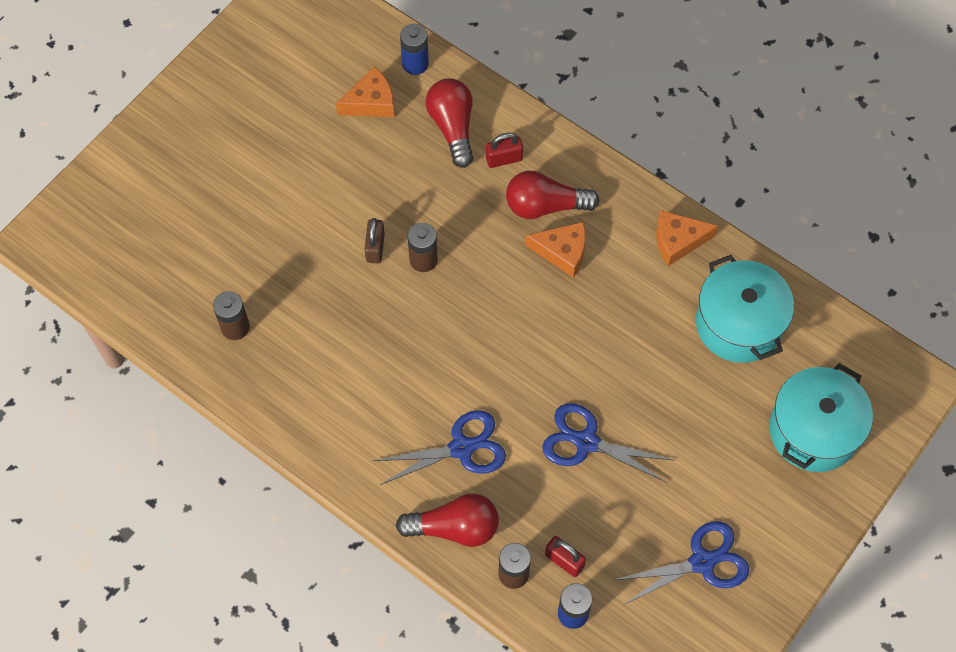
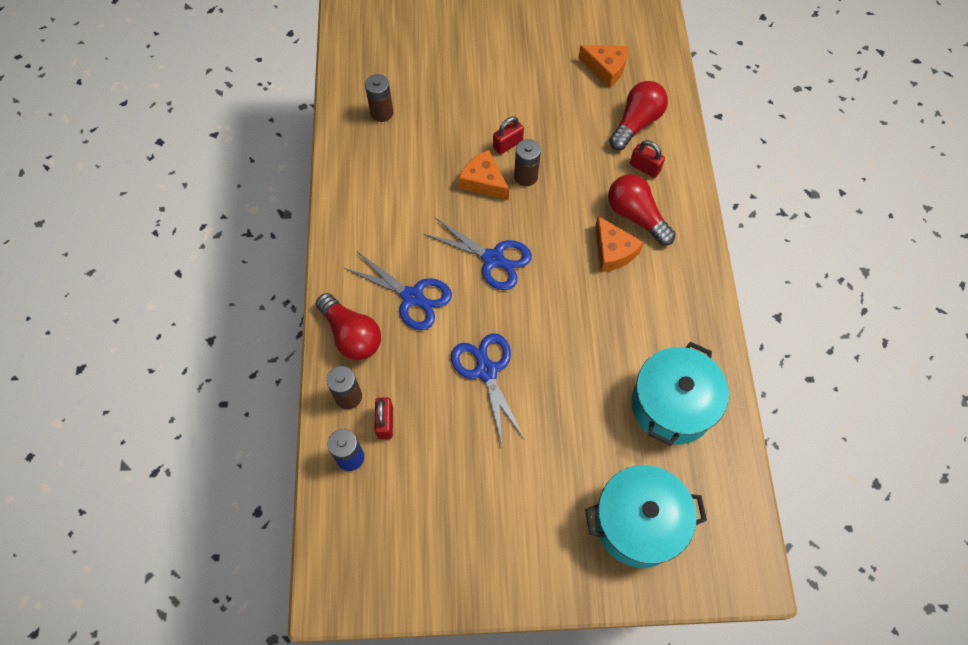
camera: 50 degrees right, 0 degrees up
(375, 248) = (507, 144): brown padlock -> red padlock
(415, 64) = (658, 71): blue battery -> none
(678, 241) = (695, 317): orange cheese -> orange cheese (483, 182)
(702, 562) = (462, 518): blue scissors -> blue scissors (493, 259)

